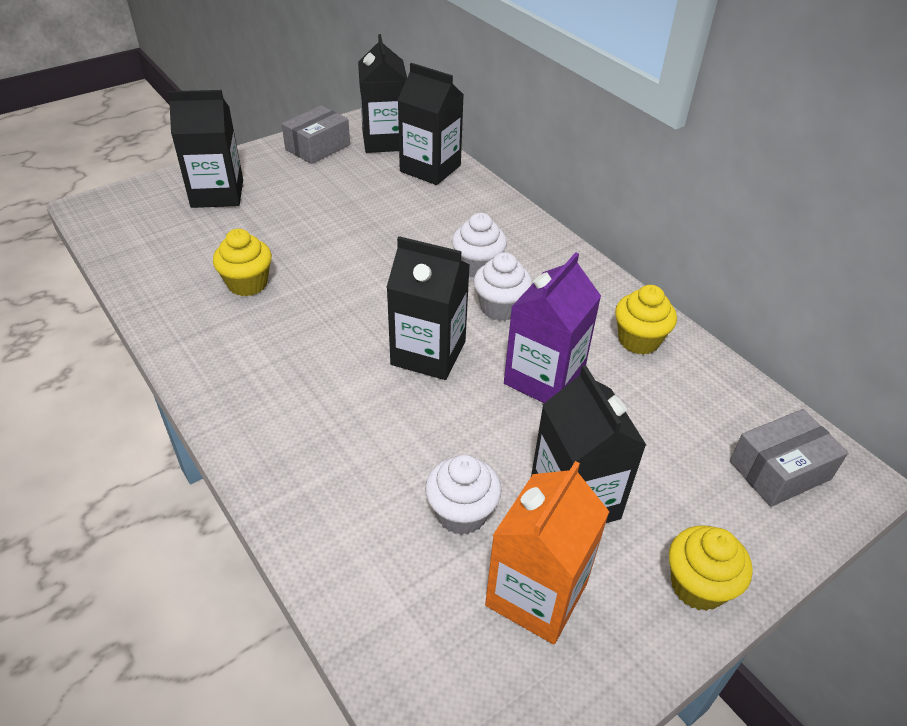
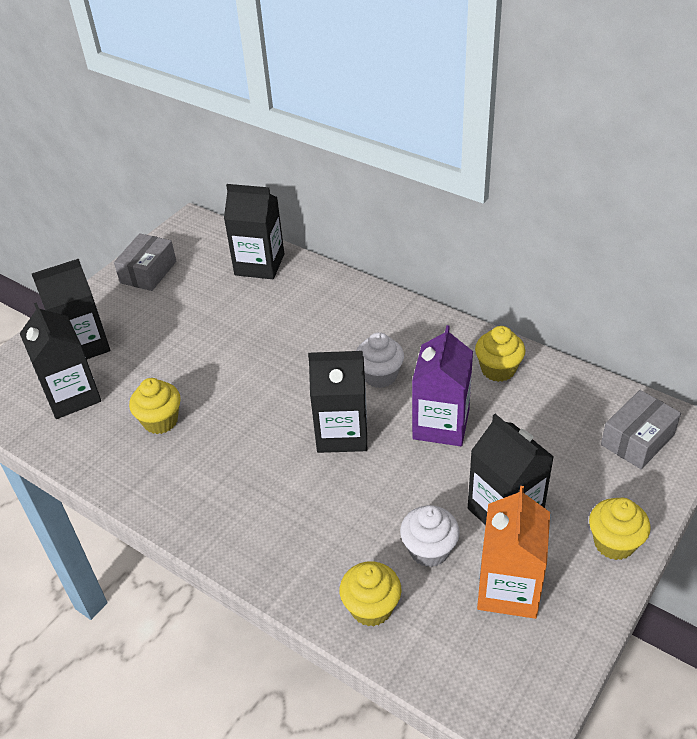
camera: 15 degrees left, 0 degrees up
(360, 556) = (371, 607): none -> yellow cupcake
(385, 141) = (205, 248): black carton -> black carton (72, 396)
(477, 266) = (344, 345): white cupcake -> none

